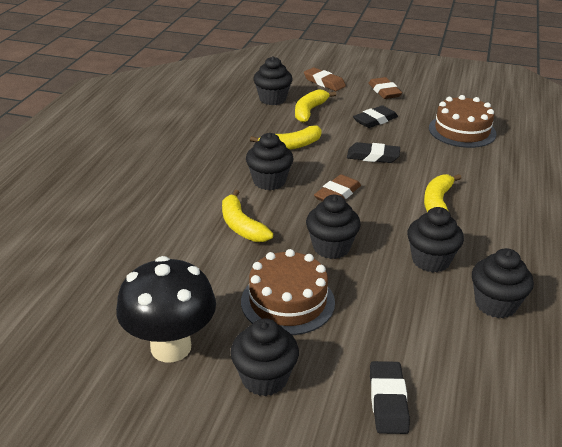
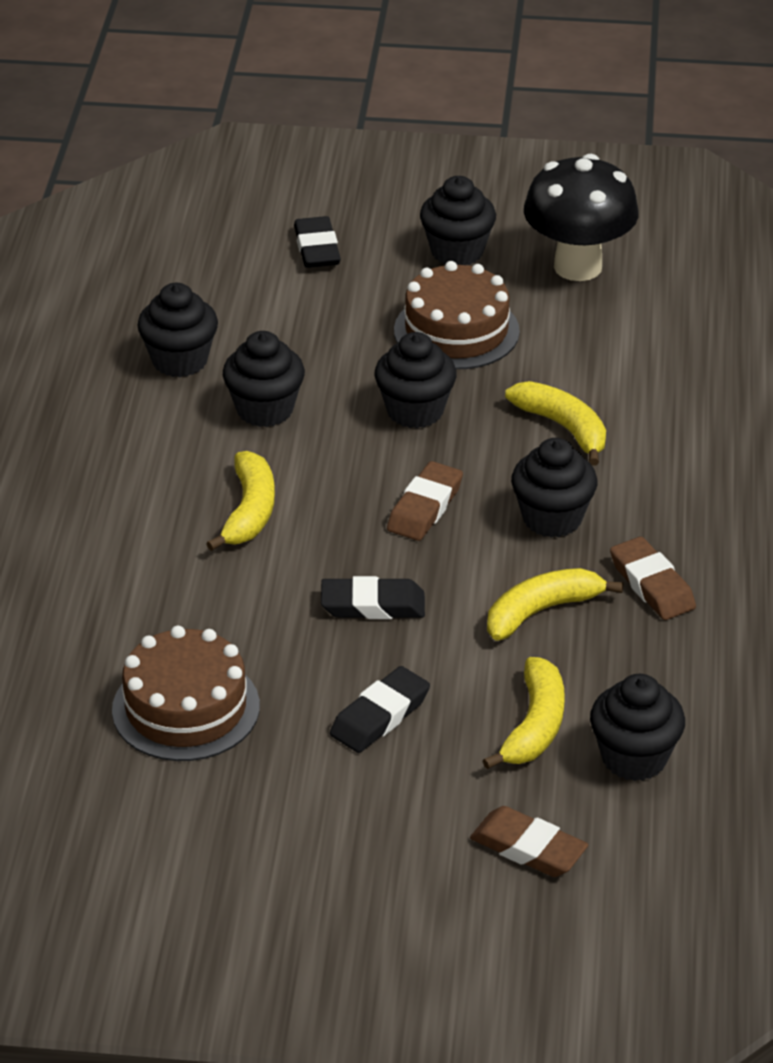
camera: 170 degrees right, 5 degrees up
(384, 91) = (368, 832): brown eraser -> brown eraser (652, 584)

